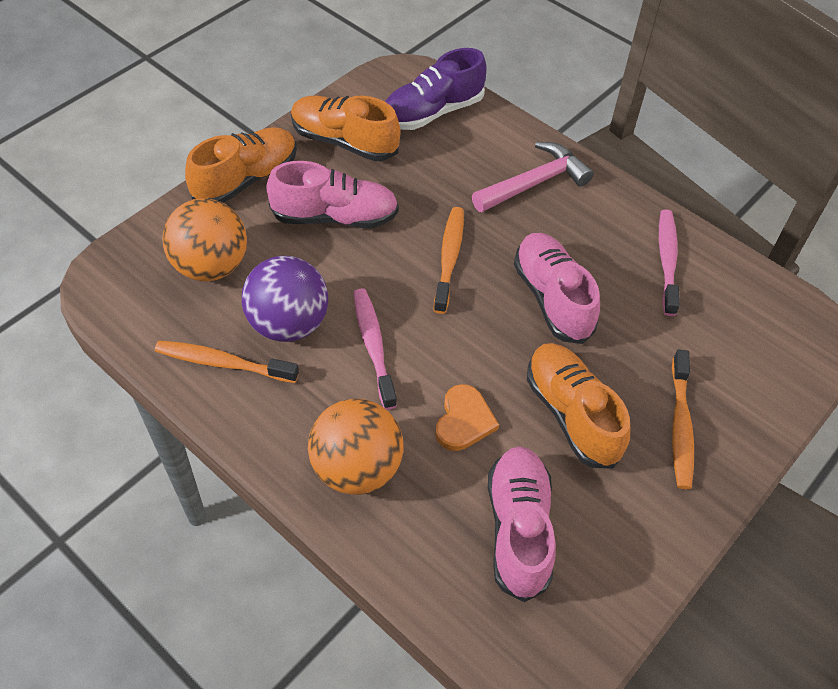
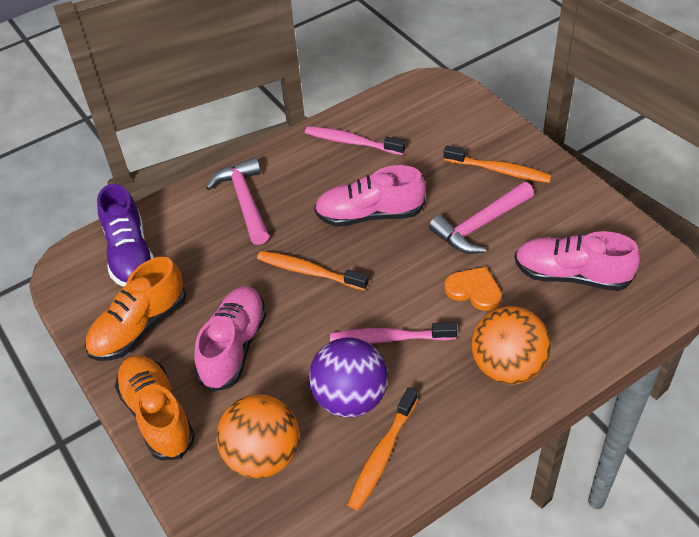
camera: 70 degrees left, 5 degrees down
(572, 414) = (479, 226): orange shoe -> pink hammer

